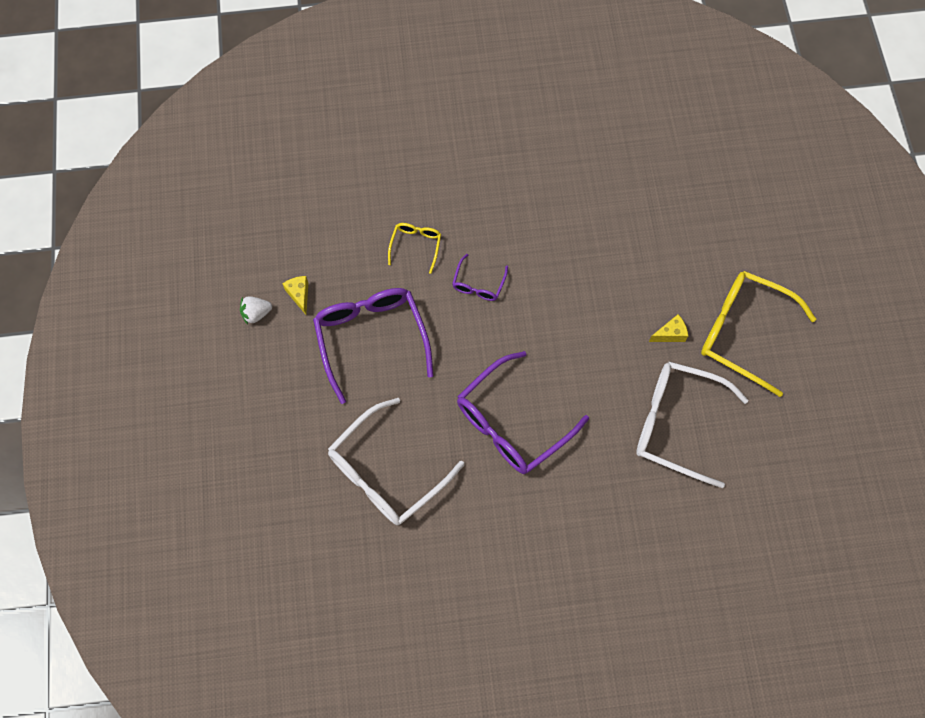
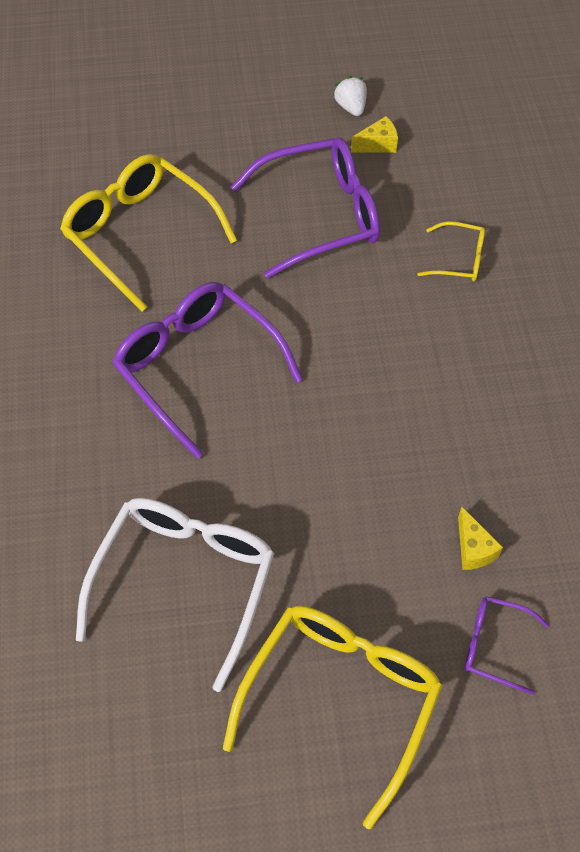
camera: 90 degrees right, 10 degrees down
(386, 472) = (140, 234): white glasses -> yellow glasses
(478, 284) = (405, 330): purple glasses -> purple glasses (494, 645)
(670, 334) = (335, 581): yellow cheese -> yellow cheese (473, 549)

